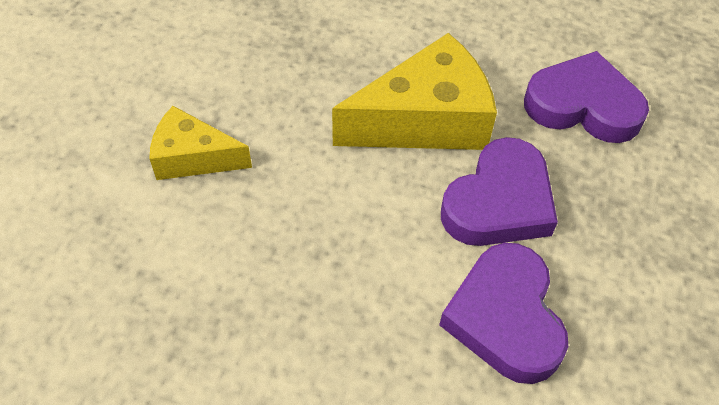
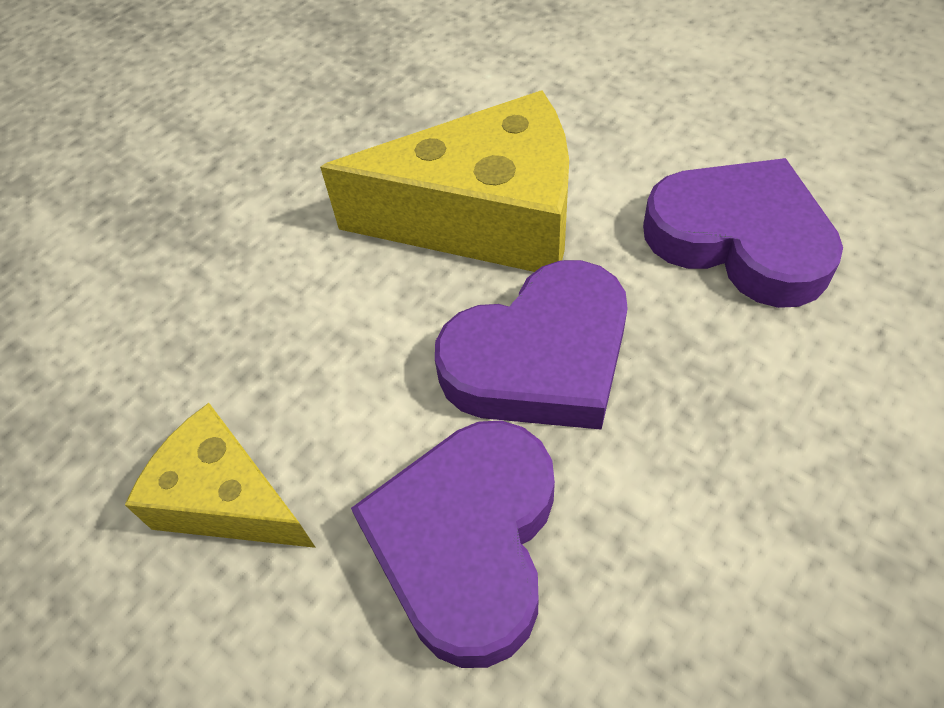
camera: 25 degrees right, 0 degrees up
(193, 157) = (154, 210): yellow cheese -> yellow cheese (227, 499)

